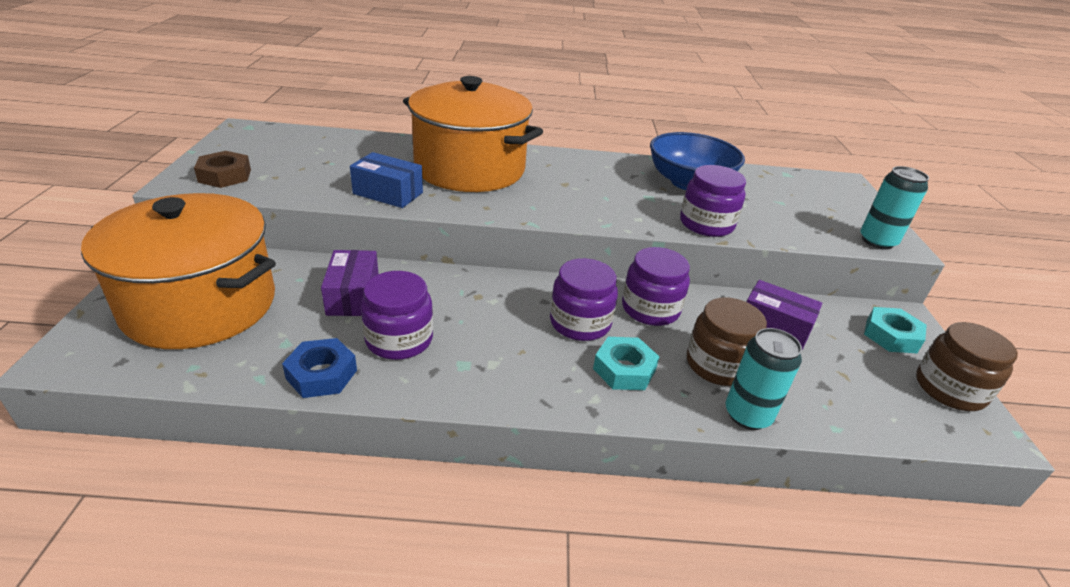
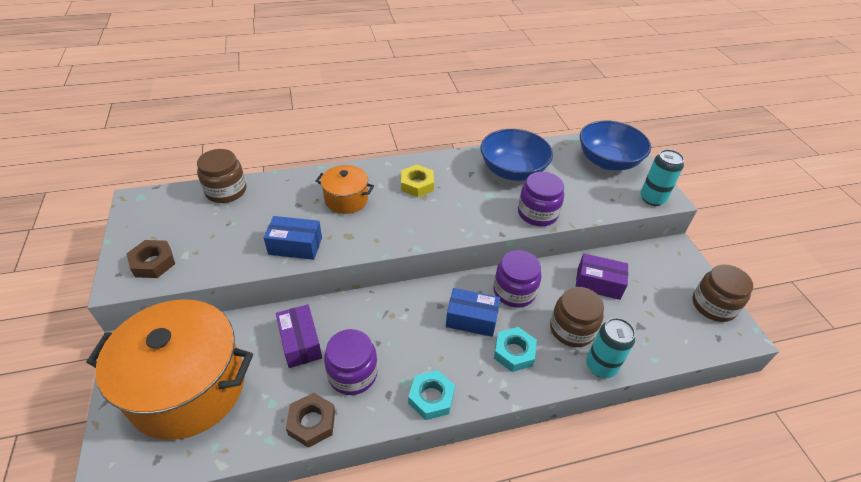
camera: 15 degrees left, 10 degrees up
(321, 374) = (312, 422): blue nut -> brown nut
(340, 138) = (226, 191): none -> brown jar
(469, 169) = (346, 199): orange pot -> orange pot, size x0.49
(561, 172) = (417, 184): none -> yellow nut
(580, 323) = (471, 319): purple jar -> blue box
(823, 197) = (607, 161): none -> blue bowl
(891, 336) = (671, 269): turquoise nut -> turquoise nut (431, 398)

